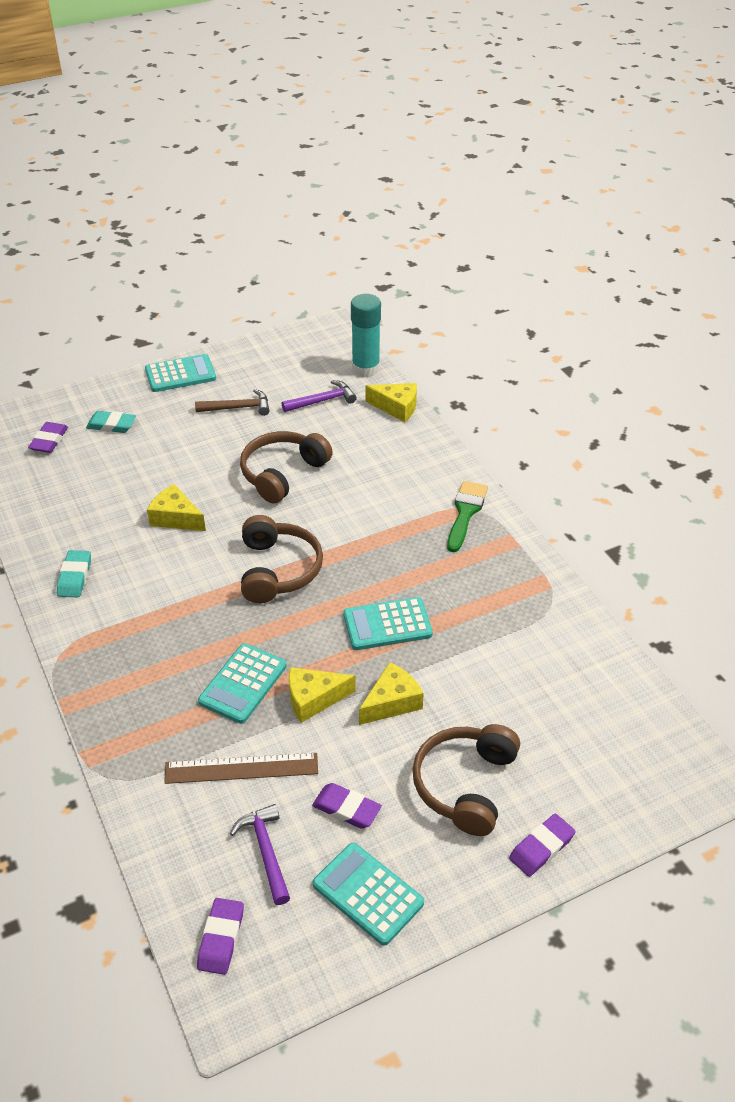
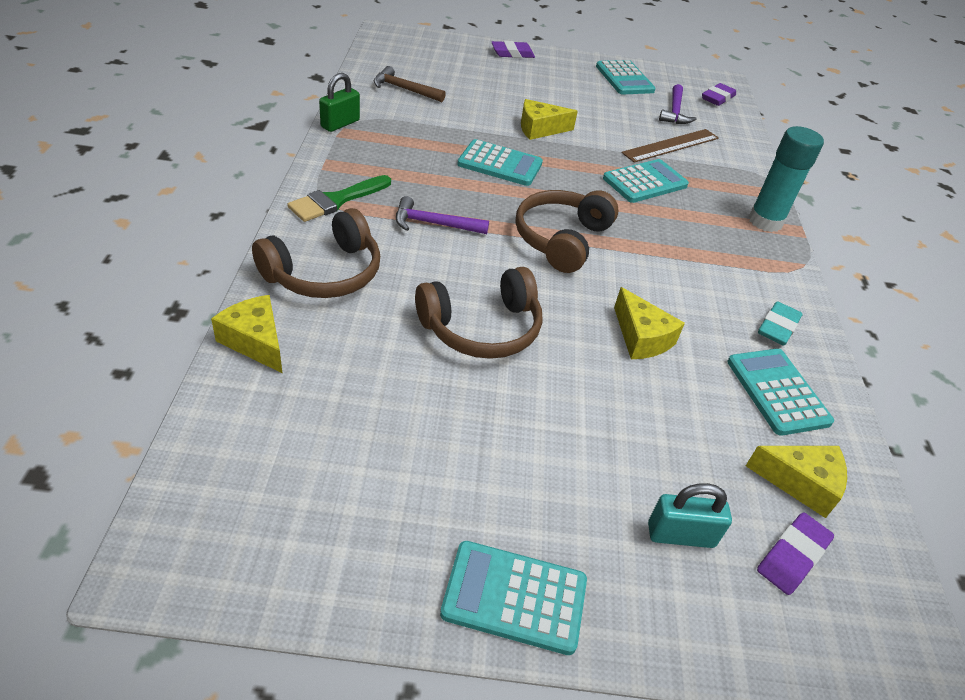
camera: 155 degrees left, 0 degrees up
(68, 525) = (777, 392): none -> turquoise calculator
(111, 425) = (680, 535): turquoise eraser -> turquoise padlock
(238, 408) = (465, 461): brown hammer -> brown hammer (404, 89)
(241, 768) = (671, 145): brown ruler -> brown ruler turned 60 degrees counterclockwise
(313, 699) = (595, 153): yellow cheese -> yellow cheese (801, 483)
(322, 401) = (336, 406): purple hammer -> purple hammer (434, 224)
(346, 809) = (612, 105): purple eraser -> none
(365, 369) = (215, 429): turquoise glue stick -> turquoise glue stick (765, 221)
(465, 785) = (529, 84): brown headphones -> brown headphones (324, 273)
(559, 589) = (340, 124): none -> green padlock

